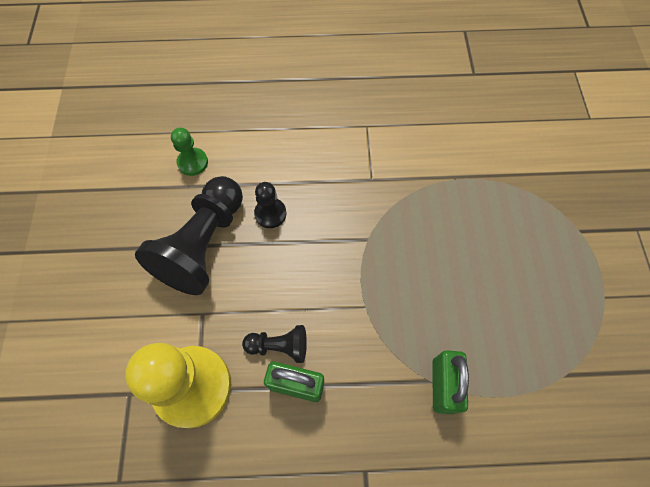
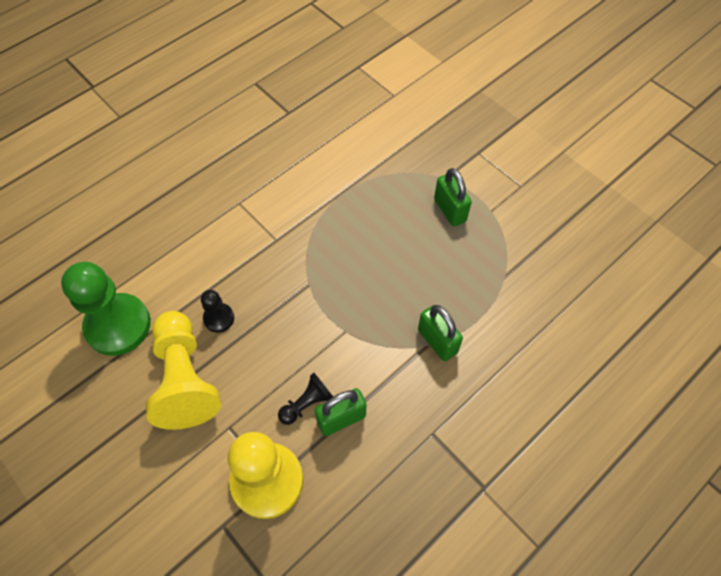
camera: 40 degrees left, 5 degrees down
(192, 162) = (118, 325): green pawn -> green pawn, size x2.09
(203, 245) = (185, 379): black pawn -> yellow pawn
(559, 266) = (449, 210): none -> green padlock

